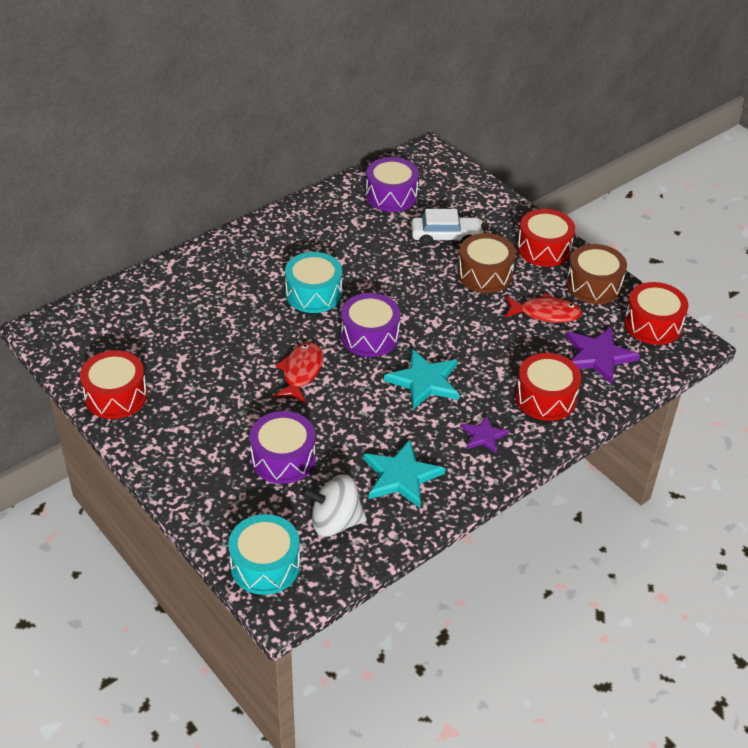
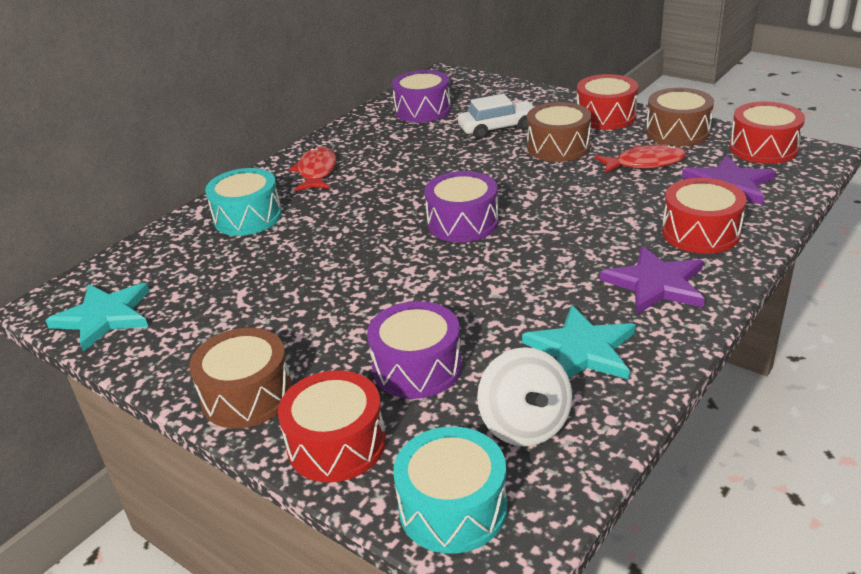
camera: 10 degrees left, 10 degrees down
(116, 396) = (164, 351): red drum -> red drum (336, 444)
(163, 448) = (247, 395): none -> brown drum
(301, 372) = (397, 273): red fish -> red fish (316, 172)
(313, 294) = (378, 200): turquoise drum -> turquoise drum (248, 217)
(335, 522) = (524, 425): white spinning top -> white spinning top turned 90 degrees counterclockwise
(424, 381) = (551, 249): turquoise star -> turquoise star (104, 317)
(483, 436) = (656, 284): purple star -> purple star, size x1.70

